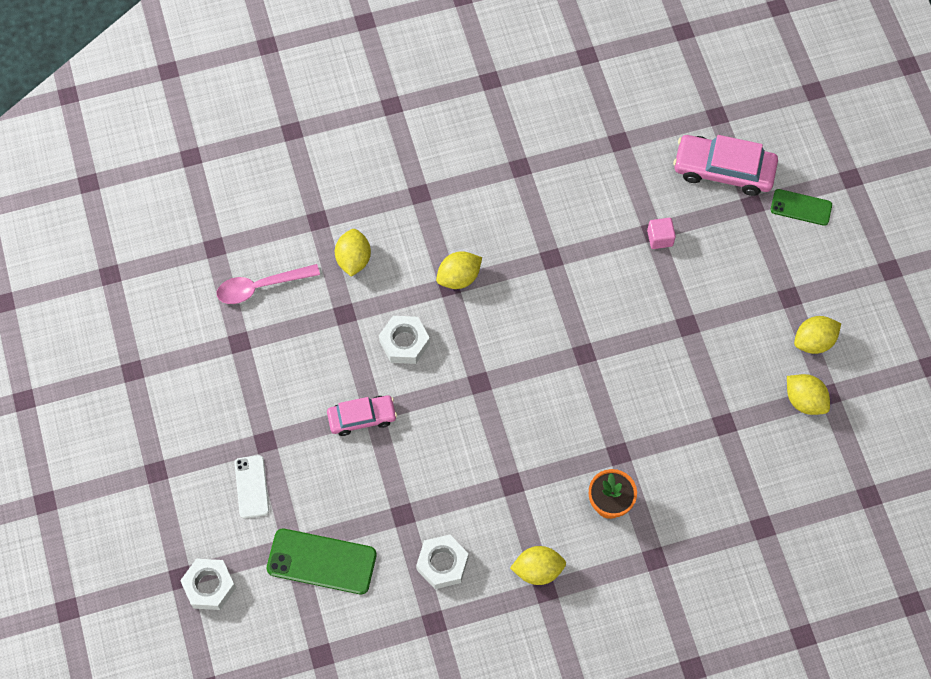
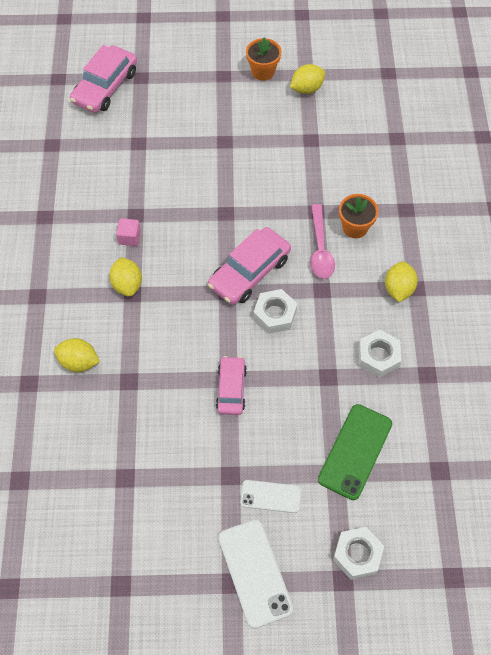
camera: 75 degrees left, 5 degrees down
(170, 490) = (254, 573): none -> white phone
(260, 286) = (76, 446): pink spoon -> pink spoon (320, 249)
(404, 342) = (172, 339): white nut -> white nut (274, 314)
(512, 400) = (249, 272): none -> pink car
(660, 238) = (146, 140): pink cube -> pink cube (129, 237)
(801, 207) = (155, 50): green phone -> none
(813, 341) = (263, 71): yellow lemon -> orange flower pot

